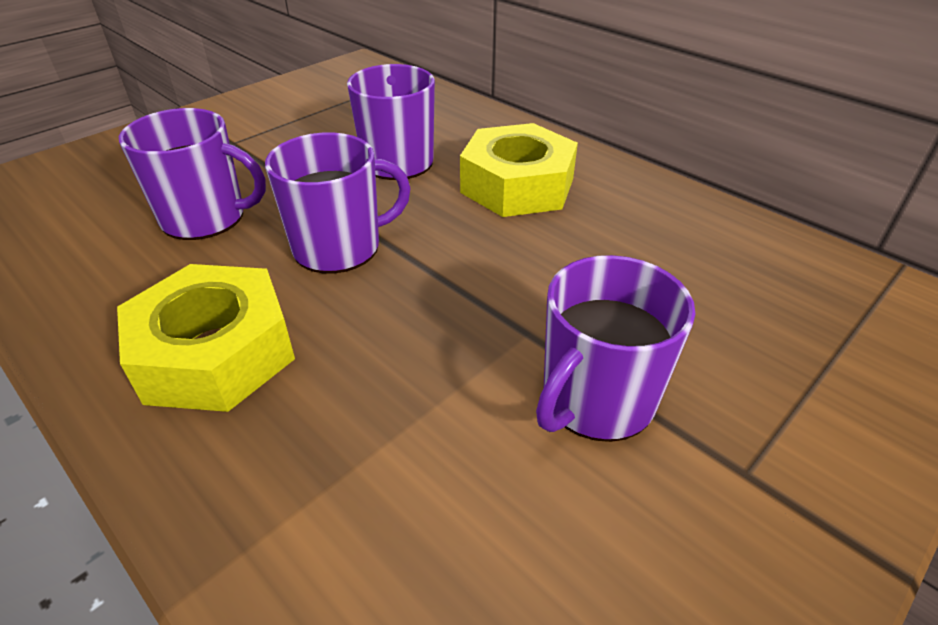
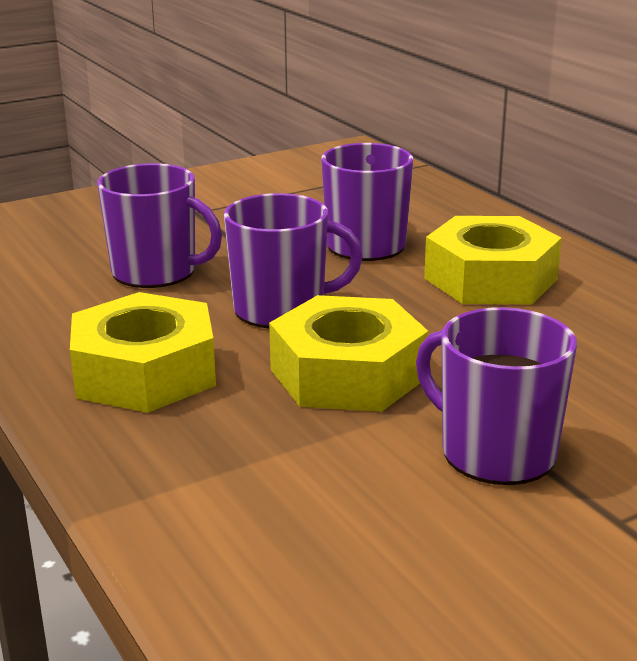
camera: 15 degrees right, 15 degrees down
(424, 320) = (347, 374): none -> yellow nut
(596, 399) = (495, 452): purple mug -> purple mug turned 75 degrees clockwise

